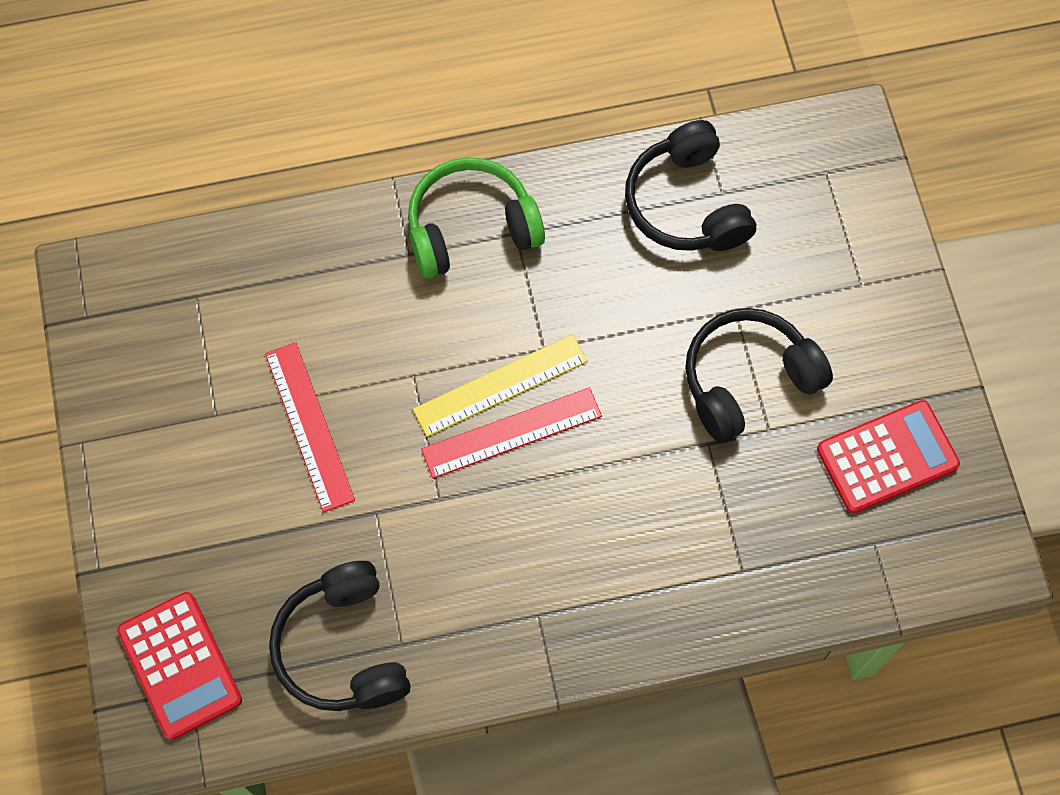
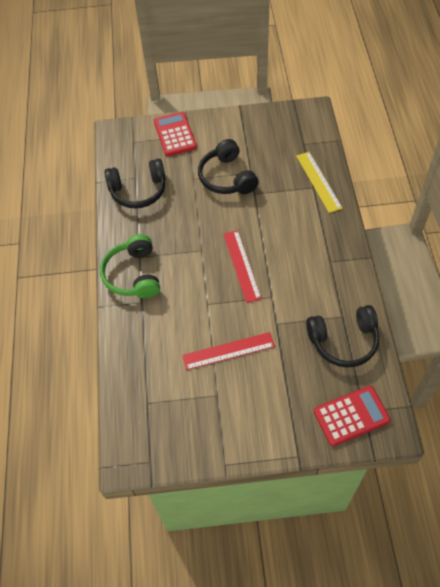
camera: 80 degrees left, 10 degrees down
(500, 385) = (217, 268): yellow ruler -> yellow ruler (318, 181)
(887, 457) = (267, 136): red calculator -> red calculator (175, 134)

